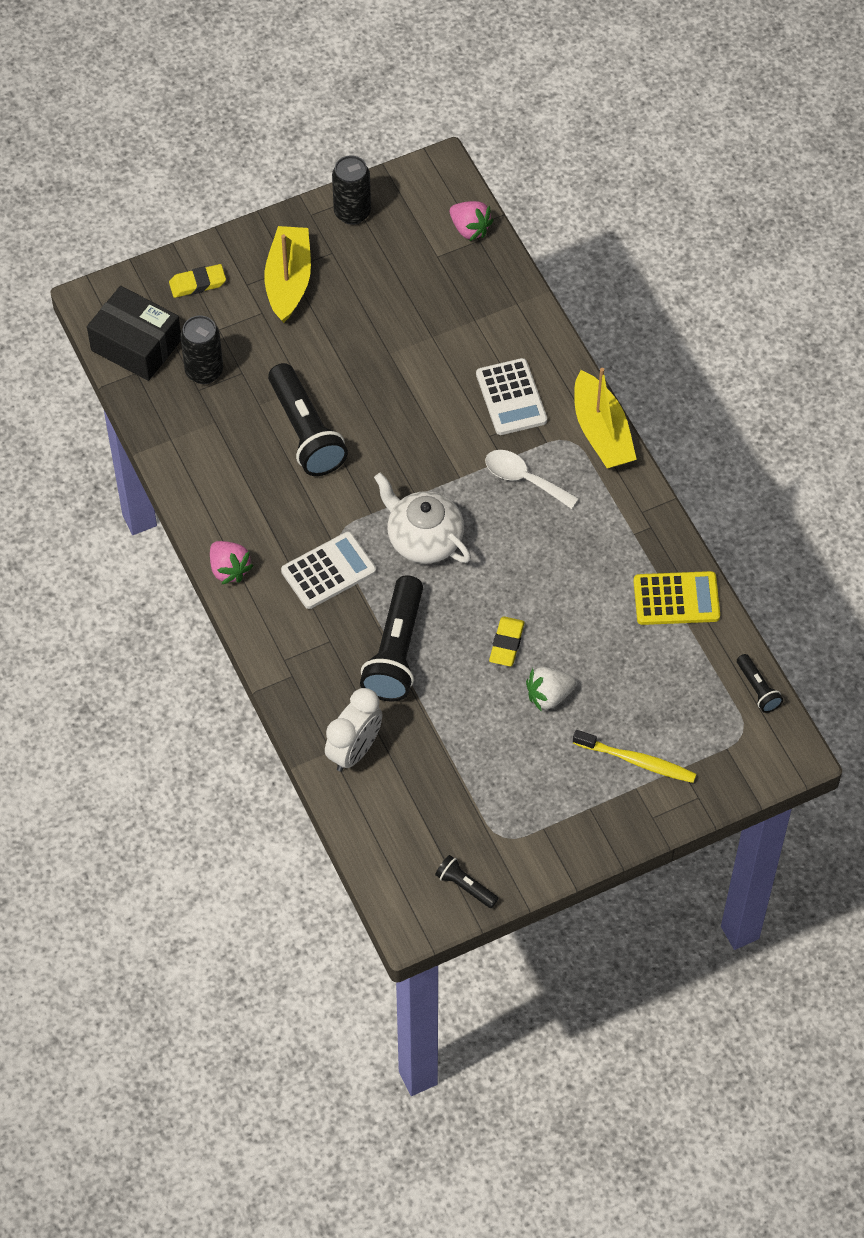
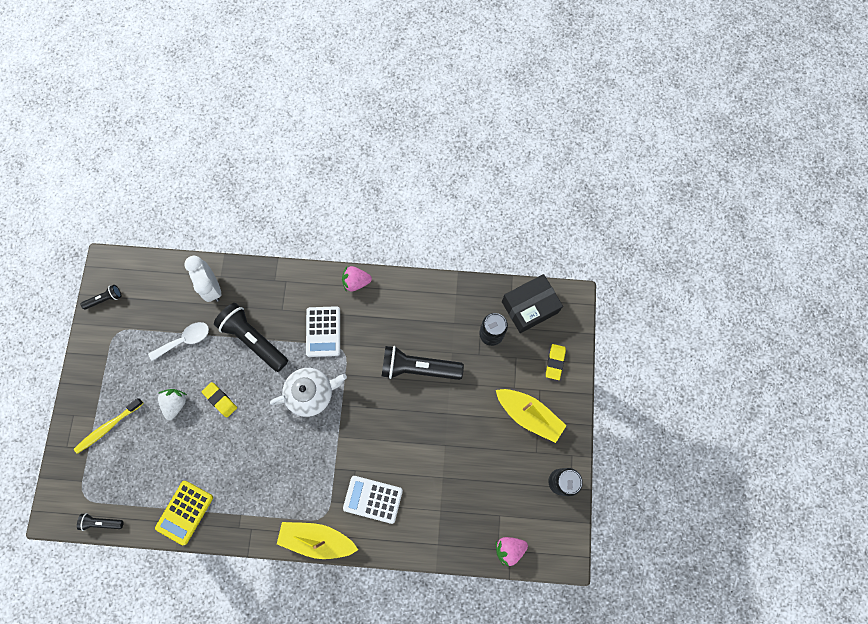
camera: 120 degrees right, 15 degrees up
(524, 479) = (314, 472): white spoon -> white spoon (185, 340)

